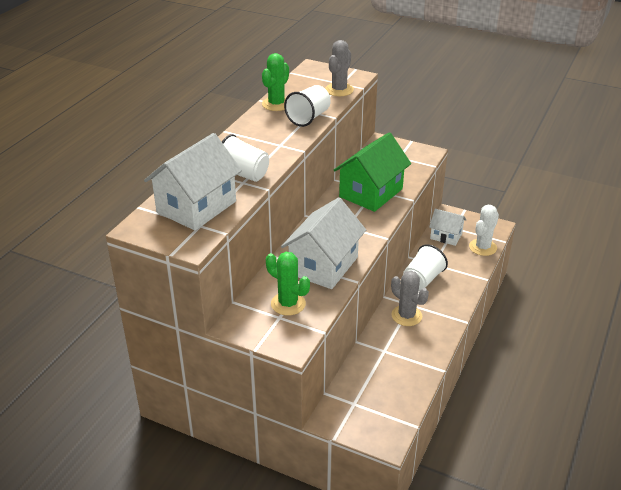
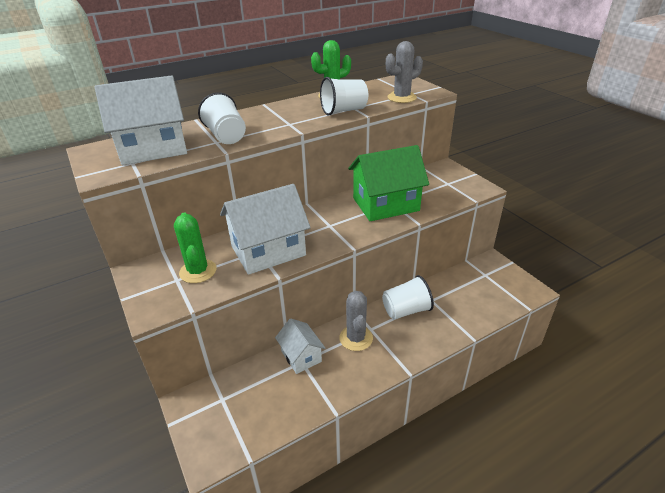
camera: 35 degrees right, 0 degrees up
(446, 236) = (469, 279): white house -> white house (301, 356)
(483, 247) = (498, 305): white cactus -> none

